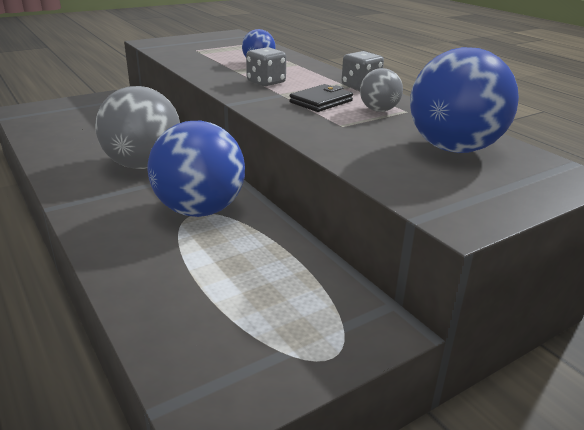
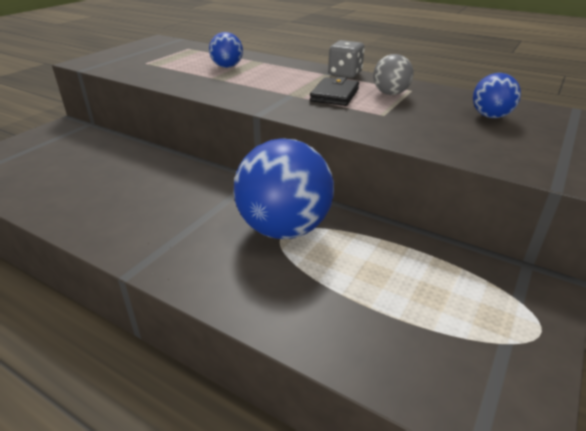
camera: 25 degrees left, 5 degrees up
(143, 165) = (176, 197): grey ball -> none
(266, 82) = (261, 85): grey dice -> none
(453, 148) = (490, 116): blue ball -> blue ball, size x0.50

